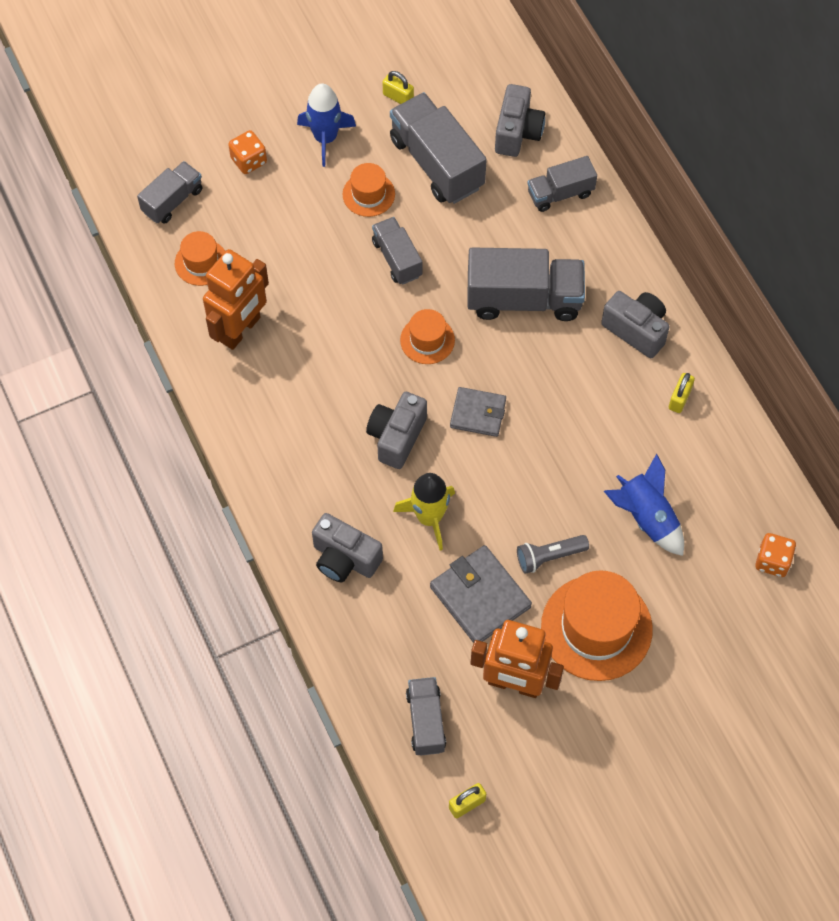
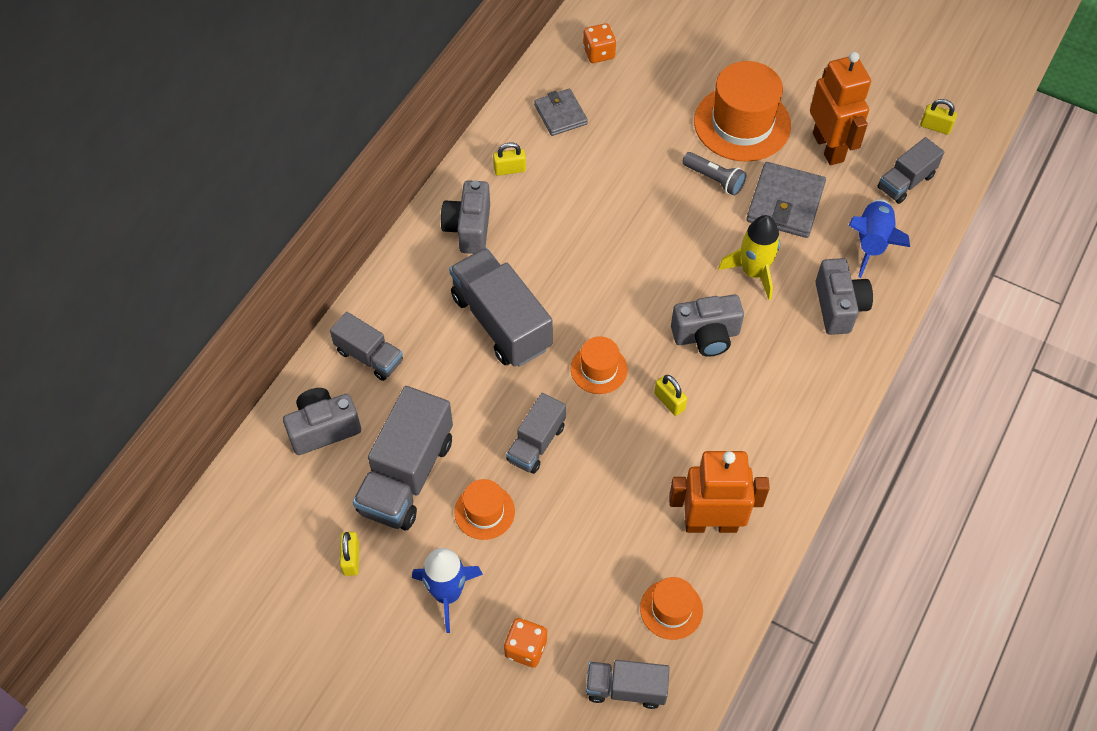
camera: 125 degrees left, 5 degrees down
(360, 370) = (669, 401): none -> yellow padlock
(478, 413) = (636, 292): grey wallet -> grey wallet (560, 114)
(646, 518) = (630, 139): blue rocket -> blue rocket (872, 243)

